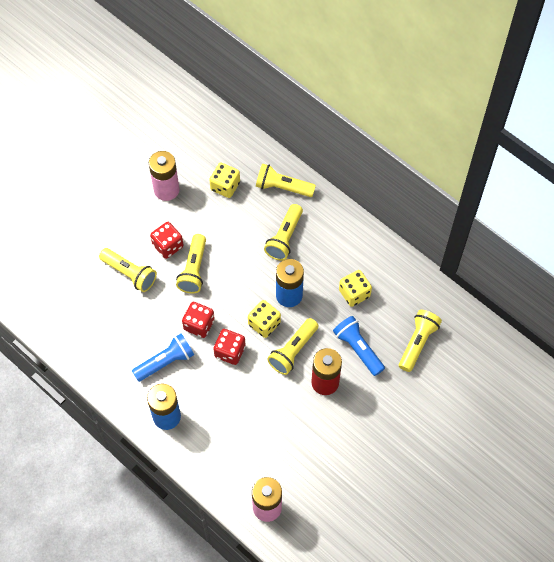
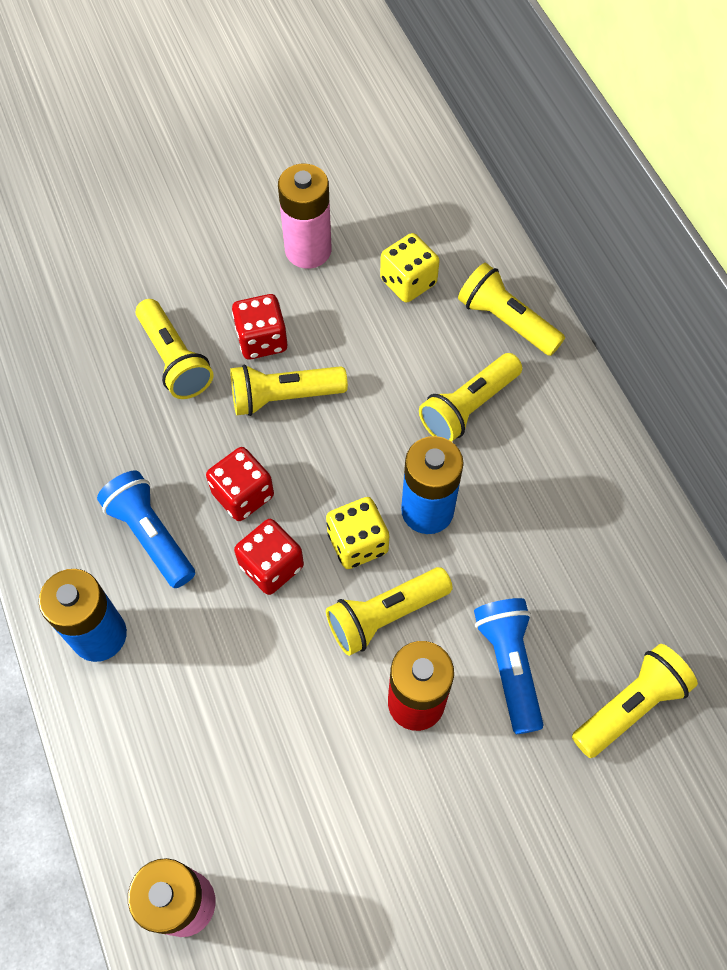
camera: 25 degrees right, 0 degrees up
(165, 362) = (151, 535): blue flashlight -> blue flashlight turned 120 degrees counterclockwise
(194, 269) = (284, 397): yellow flashlight -> yellow flashlight turned 45 degrees clockwise
(354, 293) = (549, 558): yellow dice -> none

